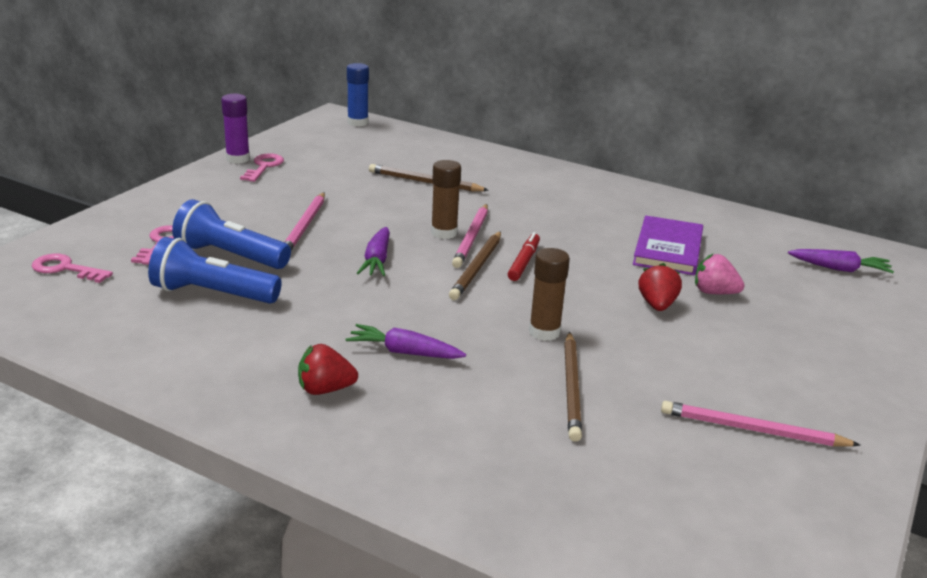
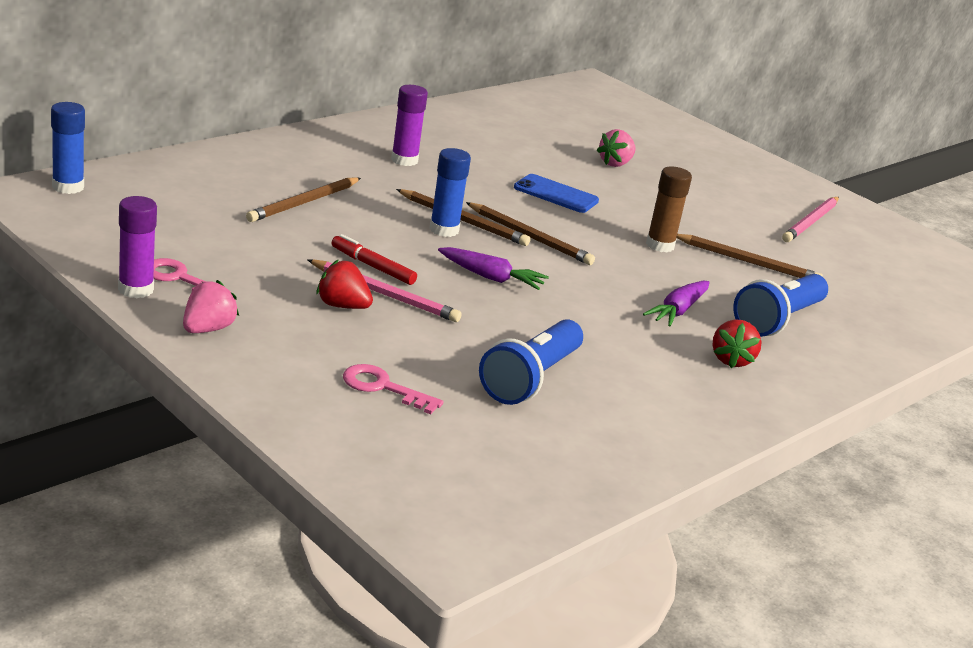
camera: 75 degrees left, 0 degrees up
(65, 269) = (425, 462): pink key -> none
(203, 183) = (208, 329): none -> pink strawberry
(230, 256) = (441, 352): blue flashlight -> blue flashlight (778, 320)
(444, 233) = (444, 230): brown glue stick -> blue glue stick
(471, 238) = (463, 221): pink pencil -> brown pencil
(524, 262) = (527, 214): red marker -> red marker (372, 266)
(558, 203) = (404, 160): none -> purple glue stick
(587, 270) = (556, 194): none -> blue phone
(657, 305) = (628, 190): red strawberry -> red strawberry (342, 306)
(668, 249) = (529, 151): purple book -> none
(840, 269) = (593, 109): purple carrot -> none

